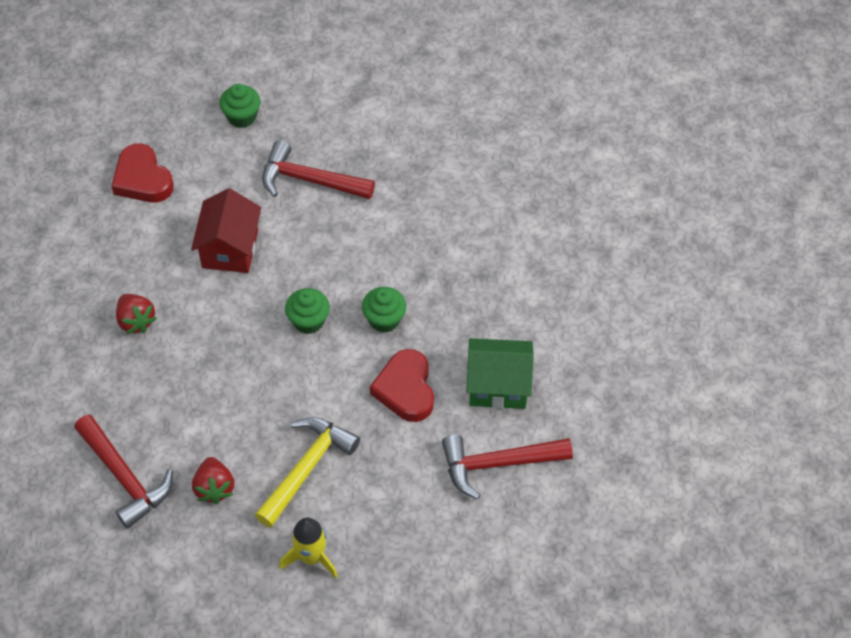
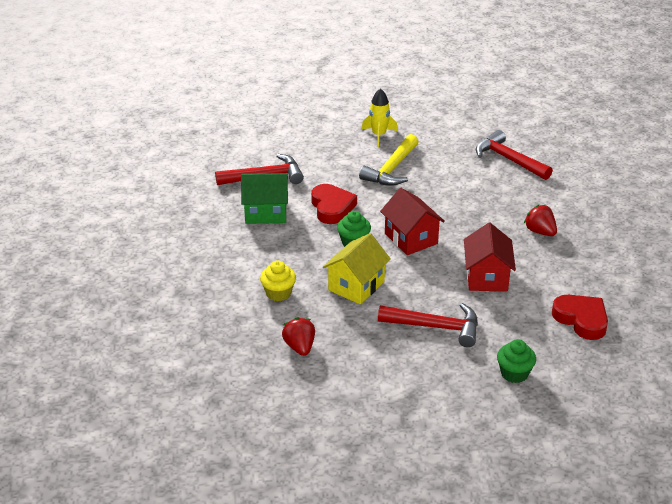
camera: 175 degrees right, 20 degrees down
(214, 488) = (449, 158): red strawberry -> red strawberry (300, 347)
(308, 321) = (411, 238): green cupcake -> red house
(391, 246) = (356, 286): none -> yellow house
(485, 242) = (278, 293): none -> yellow cupcake

